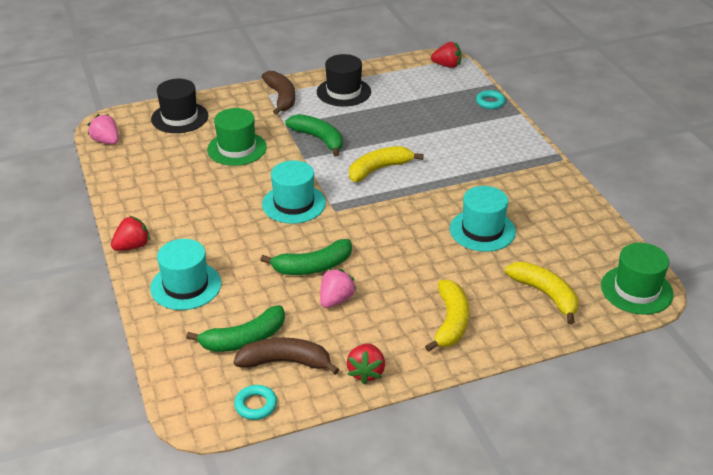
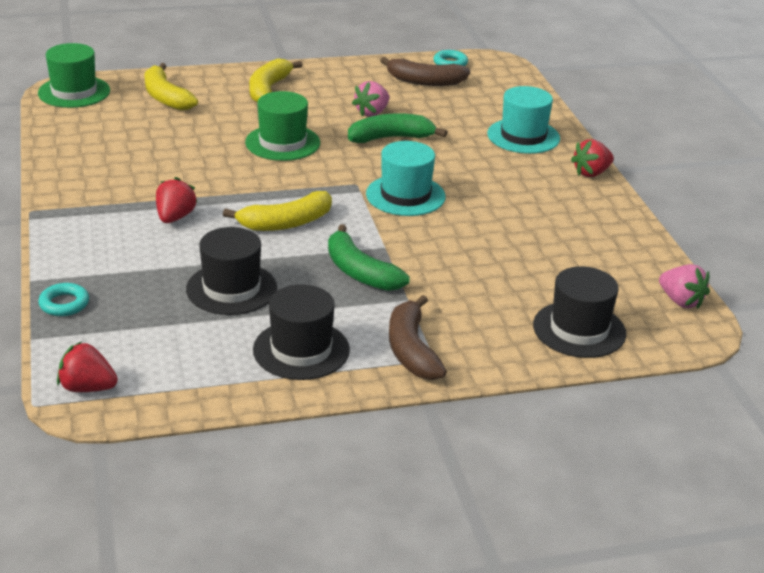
camera: 175 degrees left, 5 degrees down
(237, 148) = (482, 270): green hat -> green hat (282, 143)
(244, 339) = (461, 97): green banana -> none
(366, 372) = (356, 70): red strawberry -> red strawberry (175, 217)
(397, 120) = (231, 288): none -> black hat
(482, 230) = (192, 149): turquoise hat -> none

